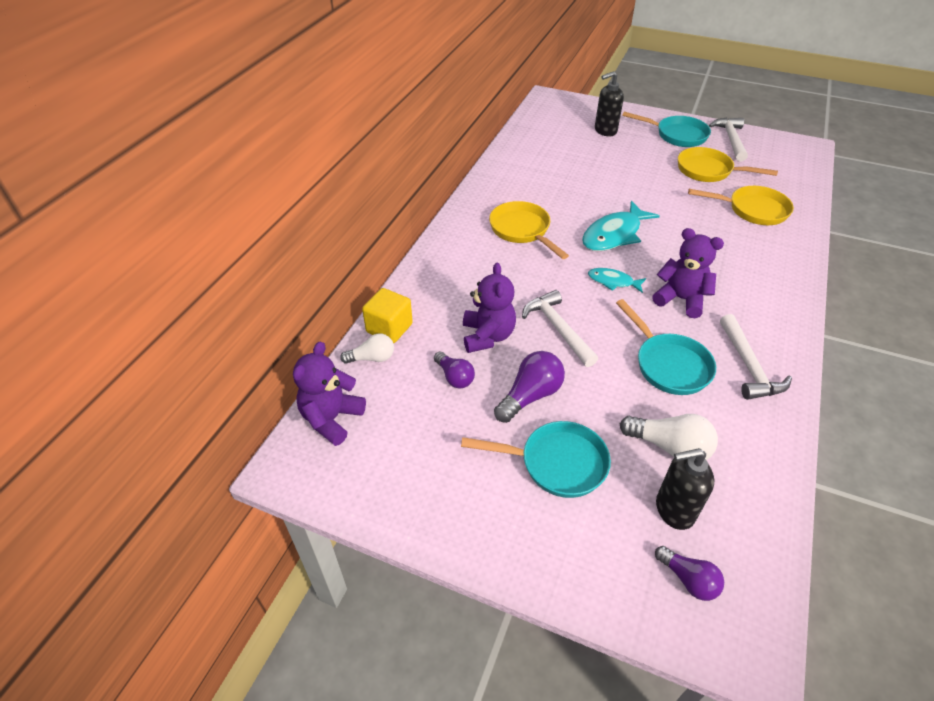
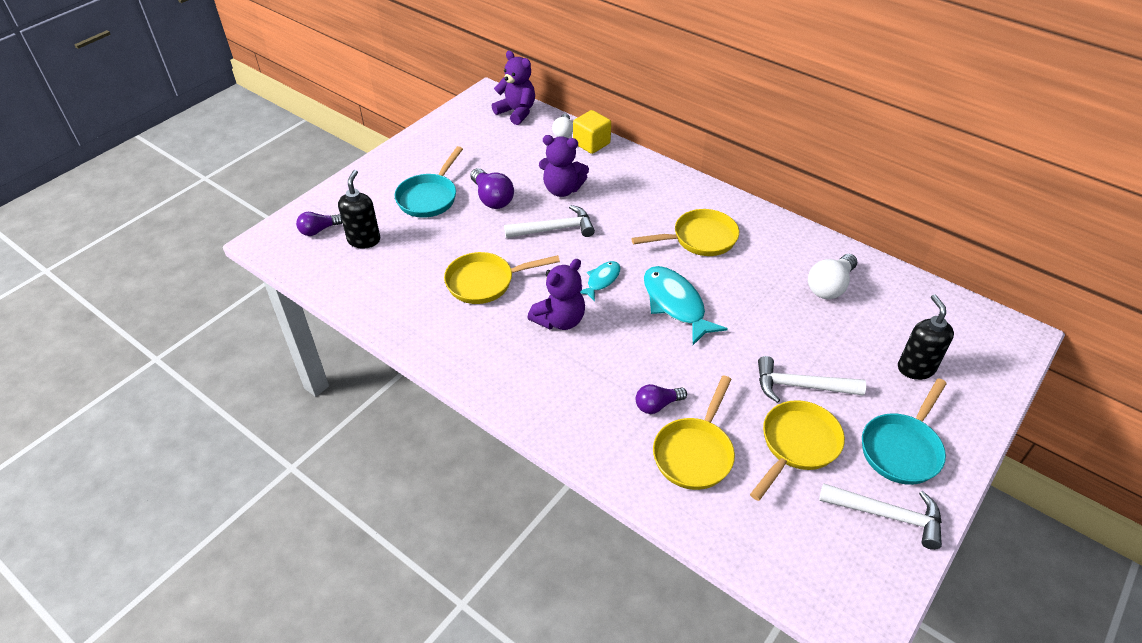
camera: 105 degrees right, 0 degrees up
(454, 377) = (527, 166): purple light bulb -> purple light bulb (657, 405)
(668, 364) = (485, 282): turquoise pan -> yellow pan
(669, 447) = (410, 254): white light bulb -> white light bulb (830, 286)
(748, 366) = (458, 333): white hammer -> white hammer (800, 386)

